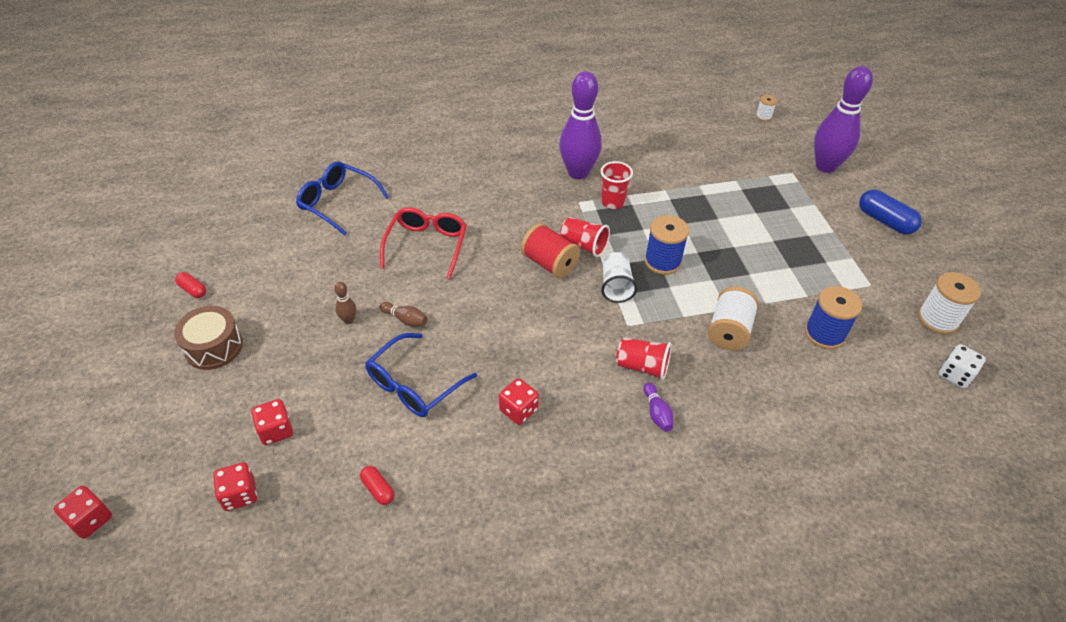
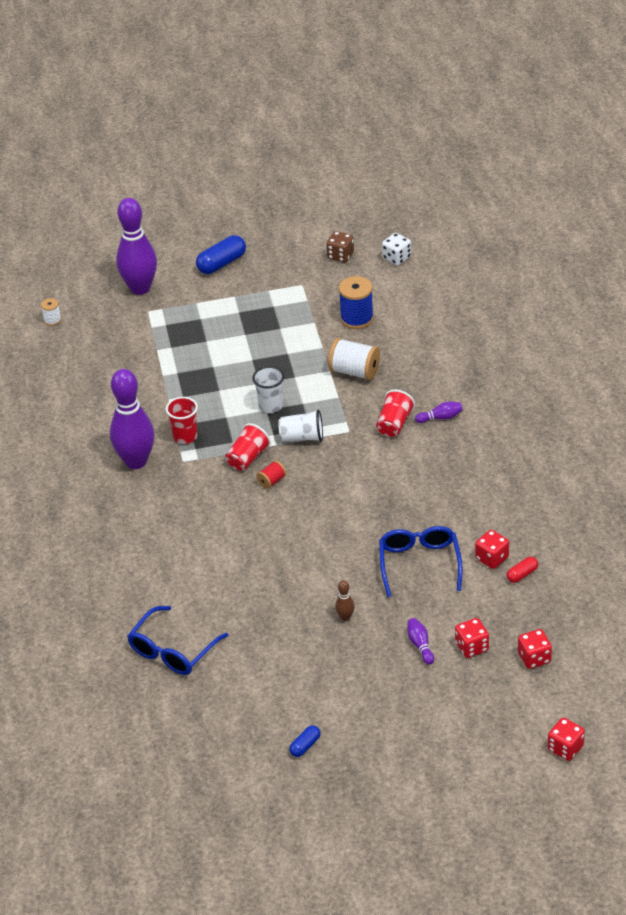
camera: 85 degrees left, 5 degrees down
(193, 290) = (305, 746): red capsule -> blue capsule
(214, 347) = (380, 711): brown drum -> none
(292, 382) = (420, 645): none -> purple bowling pin
(405, 319) = (344, 577): brown bowling pin -> none
(414, 385) = (419, 563): blue glasses -> blue glasses turned 135 degrees counterclockwise
(427, 245) = (244, 571): red glasses -> none
(518, 410) = (442, 497): red dice -> red dice (492, 558)
(549, 263) = (272, 481): red spool -> red spool, size x0.53
(662, 261) = (270, 406): blue spool -> white cup
(937, 319) = (340, 255): white spool -> brown dice

